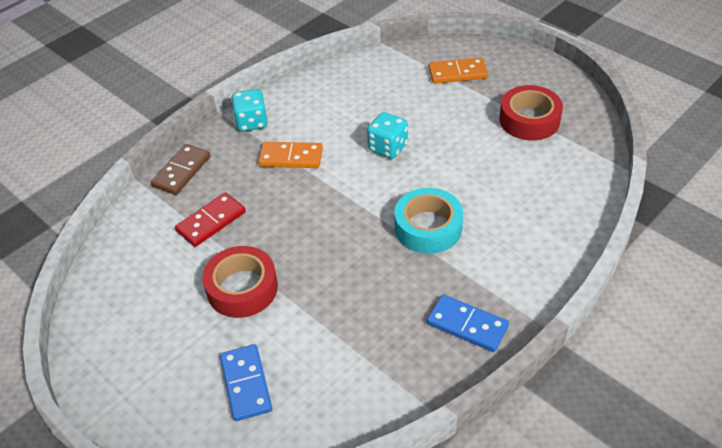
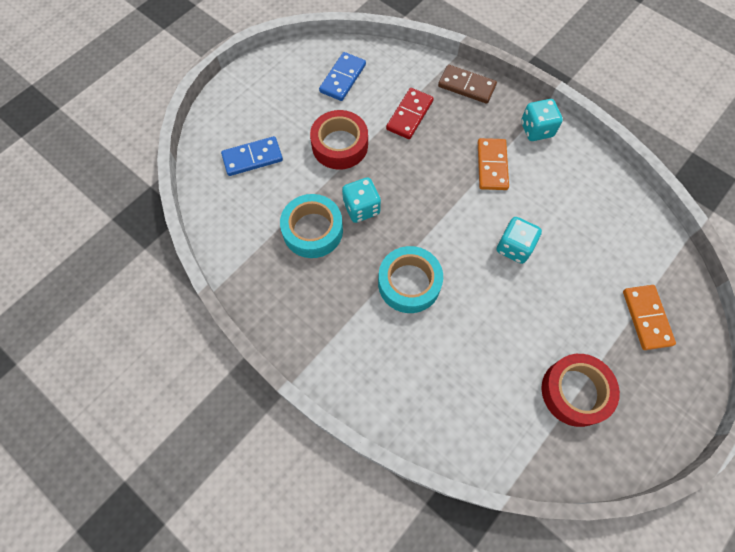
camera: 85 degrees right, 20 degrees up
(211, 222) = (409, 115): red domino -> red domino turned 75 degrees clockwise
(333, 267) = (361, 208): none -> turquoise dice
(360, 314) = (313, 230): none -> turquoise tape
(467, 325) = (299, 313): blue domino -> blue domino (343, 78)

